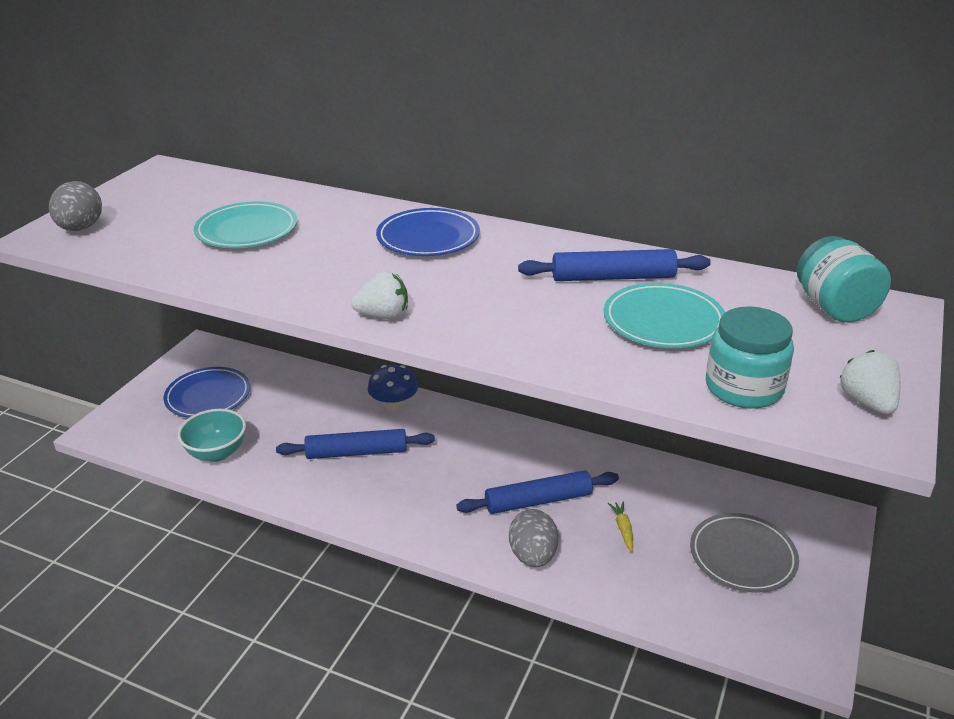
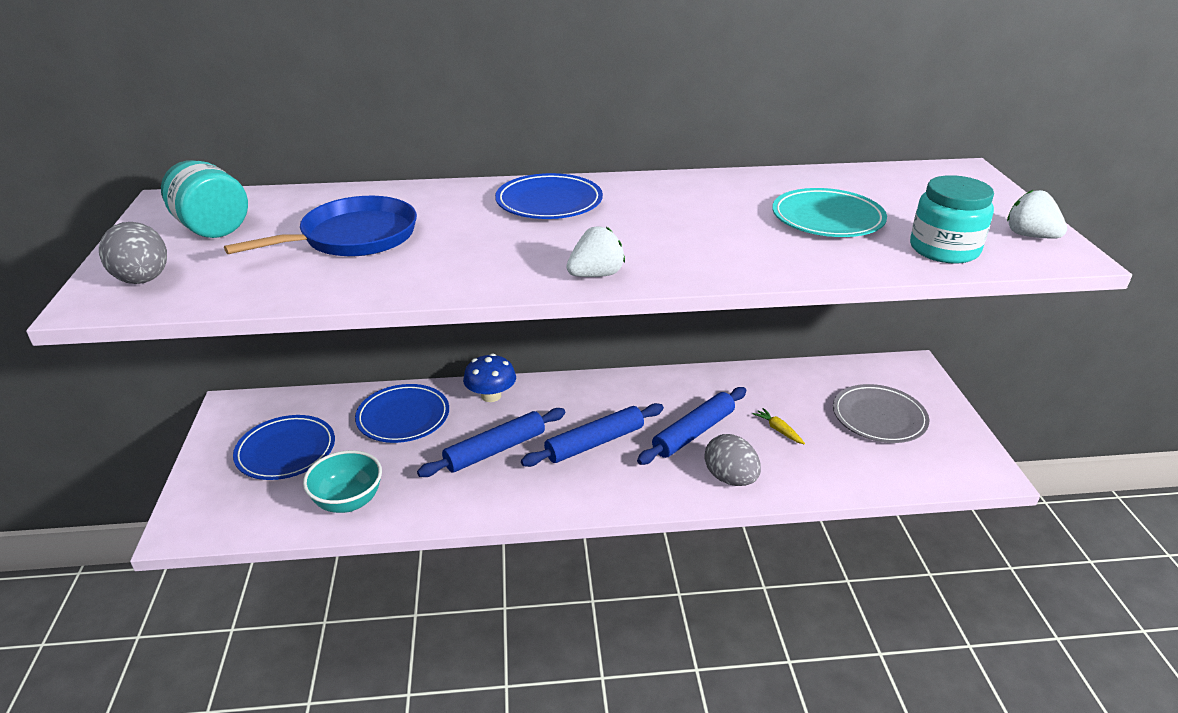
camera: 30 degrees left, 0 degrees up
(247, 230) = (354, 237): turquoise plate -> blue pan
(311, 398) = (403, 417): none -> blue plate
(613, 277) = (747, 196): blue rolling pin -> blue rolling pin (594, 443)
(834, 308) = (927, 179): turquoise jar -> turquoise jar (212, 228)

